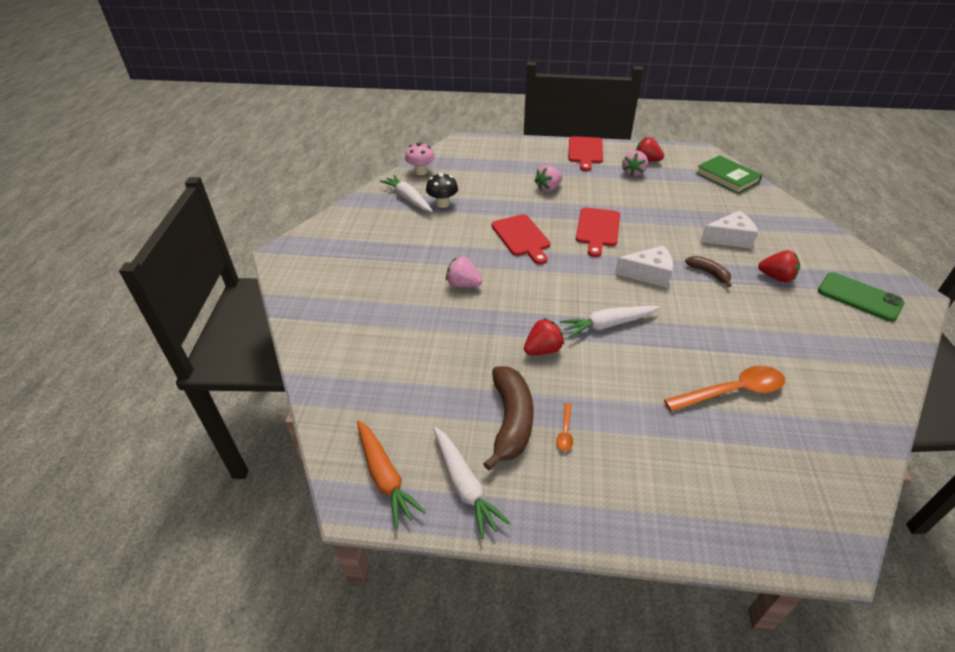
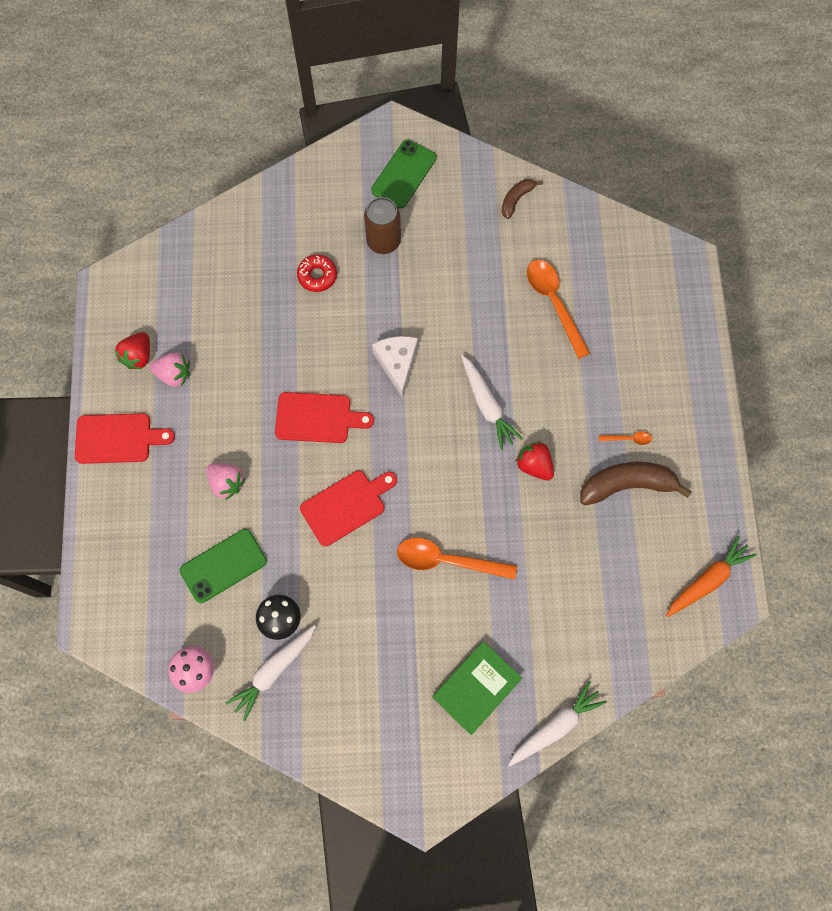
camera: 100 degrees left, 30 degrees up
(463, 284) = (447, 560): pink strawberry -> orange spoon
(465, 485) = (699, 513): white carrot -> white carrot (555, 726)
(488, 184) = (223, 565): none -> green phone
(709, 273) = (386, 304): brown banana -> brown banana (516, 199)
(727, 177) = (177, 261): green book -> green book (476, 687)
(729, 238) = (317, 276): white cheese -> red donut
(776, 277) = (383, 241): red strawberry -> brown can

